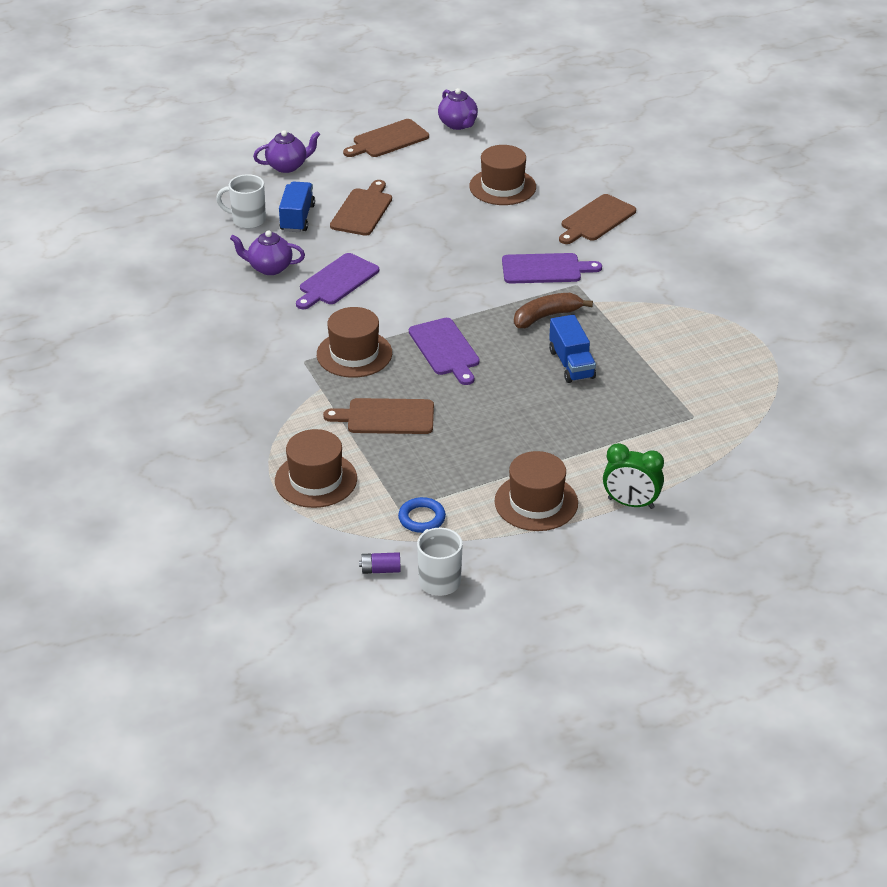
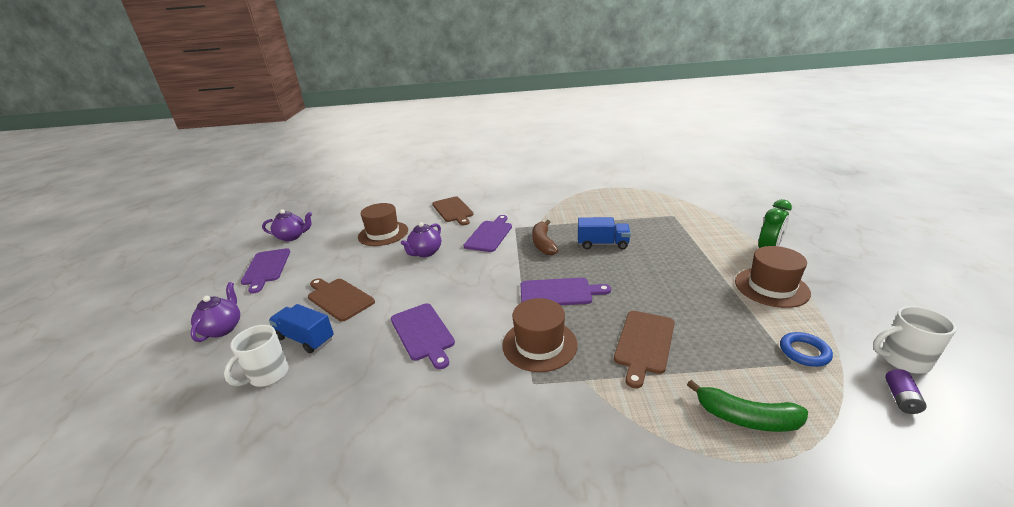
camera: 65 degrees left, 10 degrees down
(269, 268) = (362, 376): purple teapot -> purple teapot (425, 252)
(316, 480) = (746, 418): brown hat -> green banana
(388, 140) = (266, 268): brown cutting board -> purple cutting board

